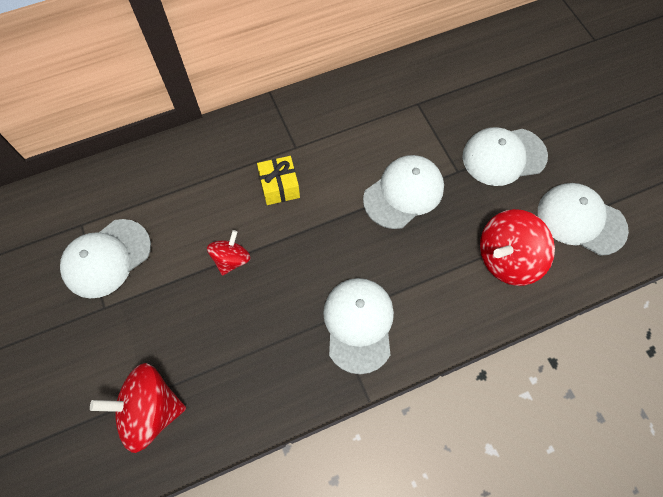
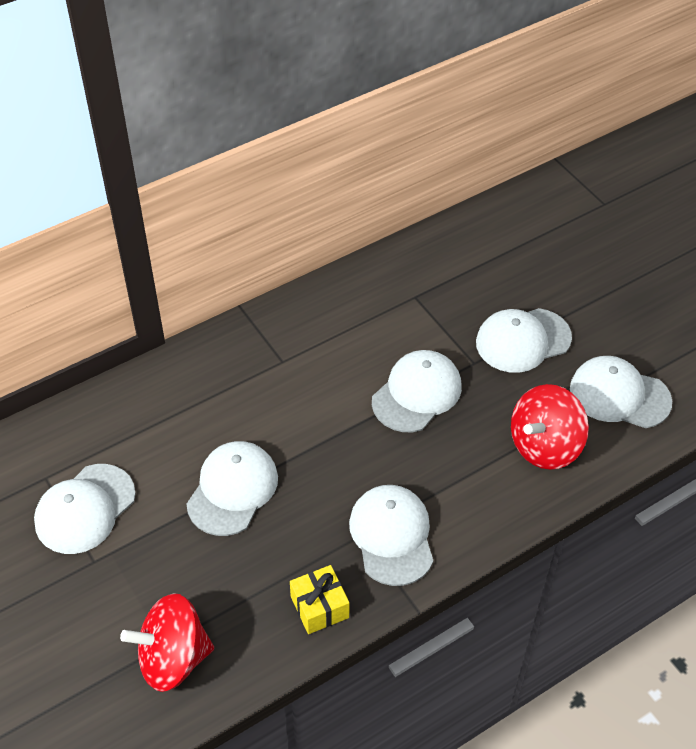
camera: 10 degrees left, 15 degrees down
(231, 259) = (232, 490): red spinning top -> white cap
(279, 186) = (272, 405): yellow gift -> yellow gift (319, 607)

